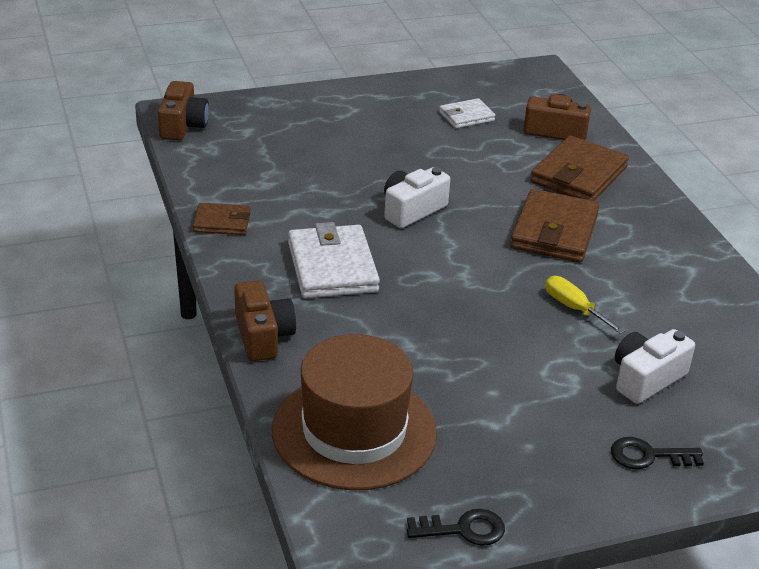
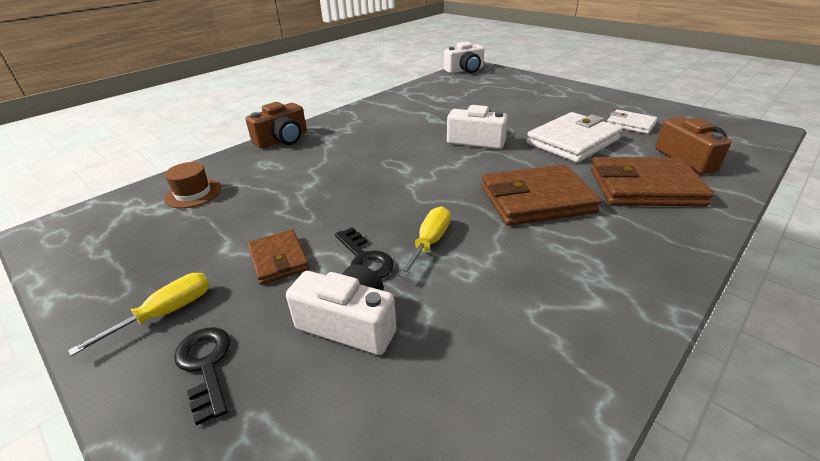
camera: 65 degrees right, 0 degrees up
(183, 125) = (465, 70): brown camera -> white camera
(222, 222) = (386, 101): brown wallet -> brown wallet (278, 259)
(332, 267) = (375, 137): white wallet -> white wallet (572, 141)
(354, 431) = (193, 193): brown hat -> brown hat, size x0.42
(463, 529) = (74, 272): black key -> black key (365, 259)
(572, 471) = (166, 313): none -> yellow screwdriver

